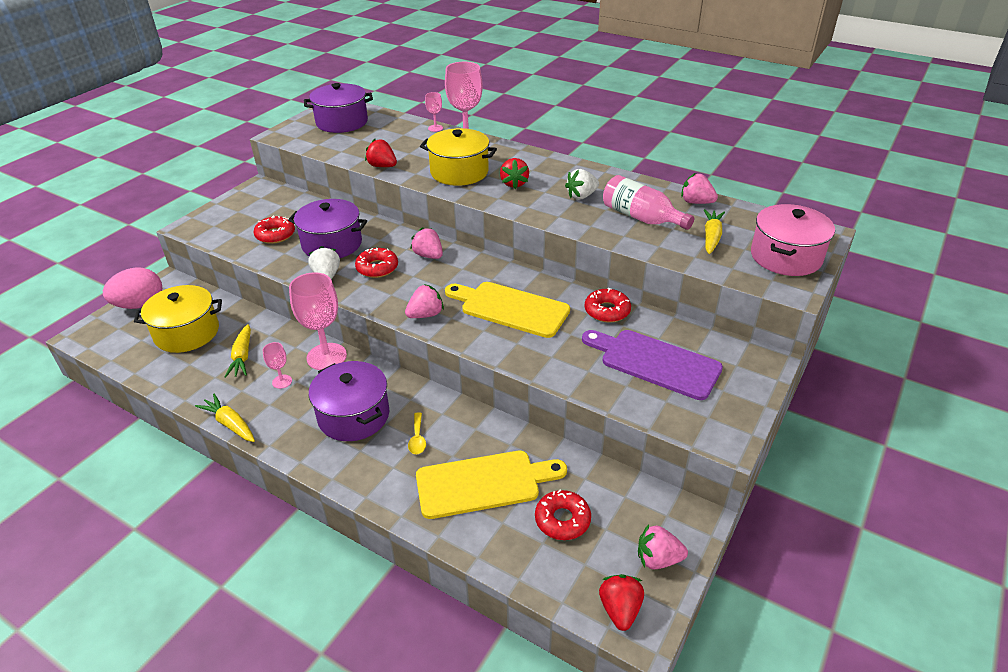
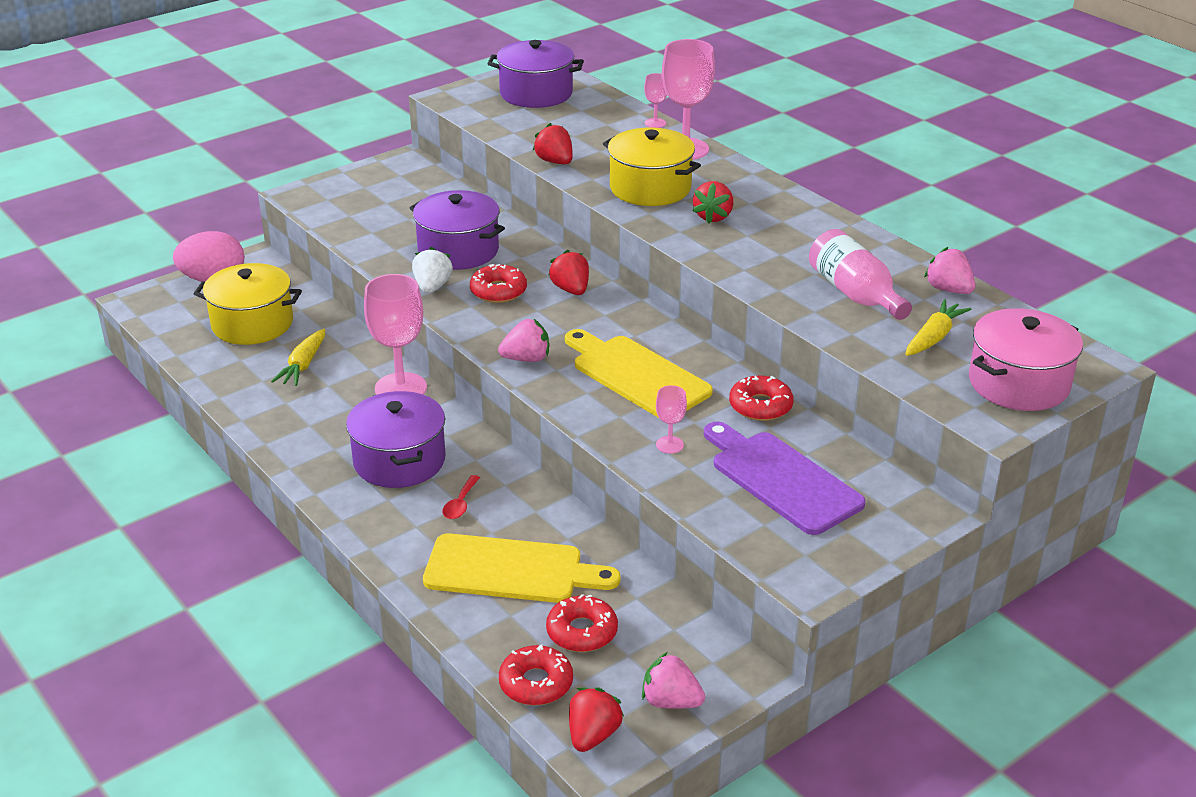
camera: 20 degrees right, 5 degrees down
(230, 424) = (257, 435): yellow carrot -> none
(275, 235) = (395, 225): red donut -> red donut (536, 683)
(282, 381) = (335, 403): pink goblet -> pink goblet (669, 445)
(417, 439) = (460, 504): yellow spoon -> red spoon
(428, 255) = (571, 290): pink strawberry -> red strawberry
(581, 196) = (793, 250): white strawberry -> none

